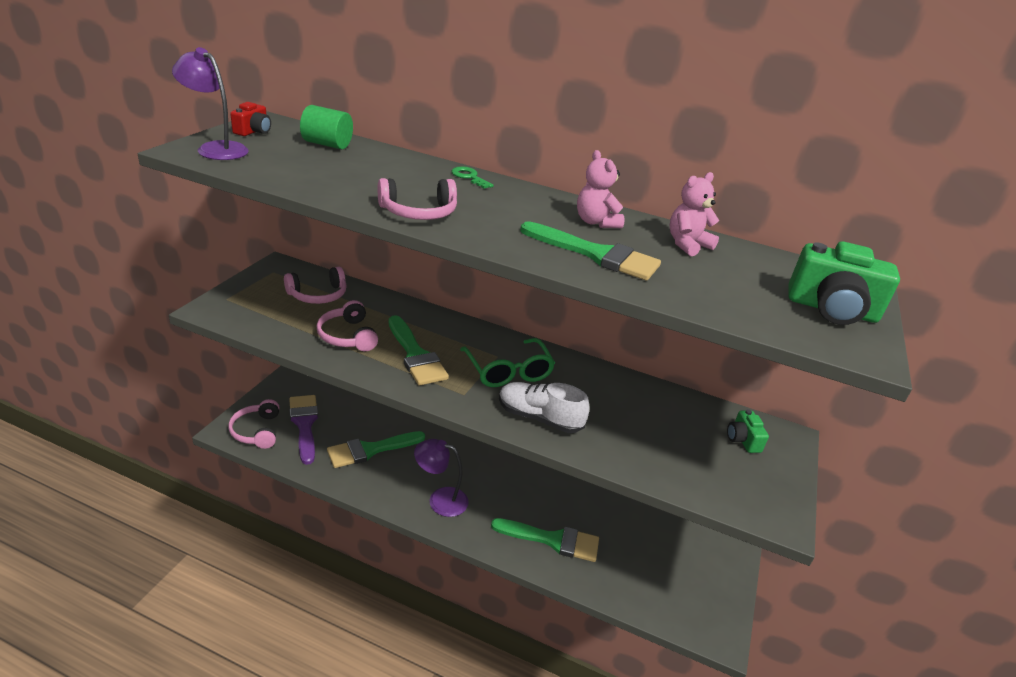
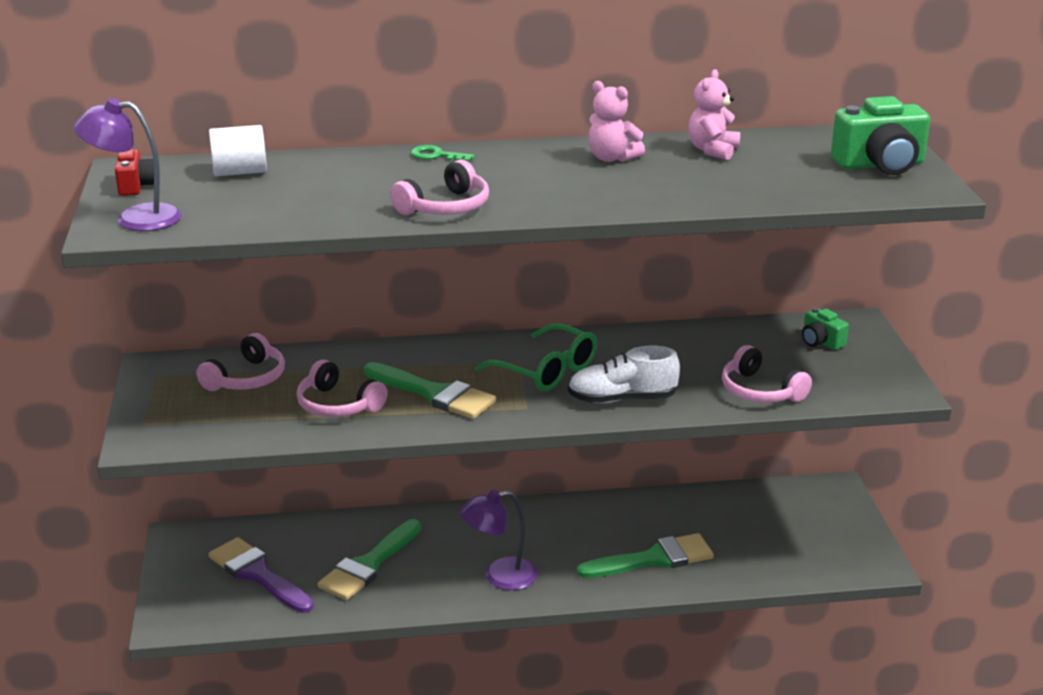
camera: 25 degrees left, 5 degrees down
(257, 431) = (206, 607): pink headphones -> pink headphones (760, 391)
(327, 144) = (240, 172): green cylinder -> white cylinder
(596, 255) = (651, 187): green brush -> none

